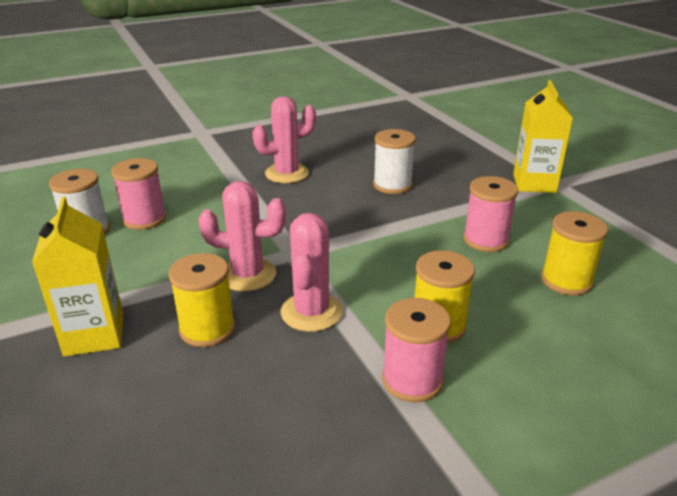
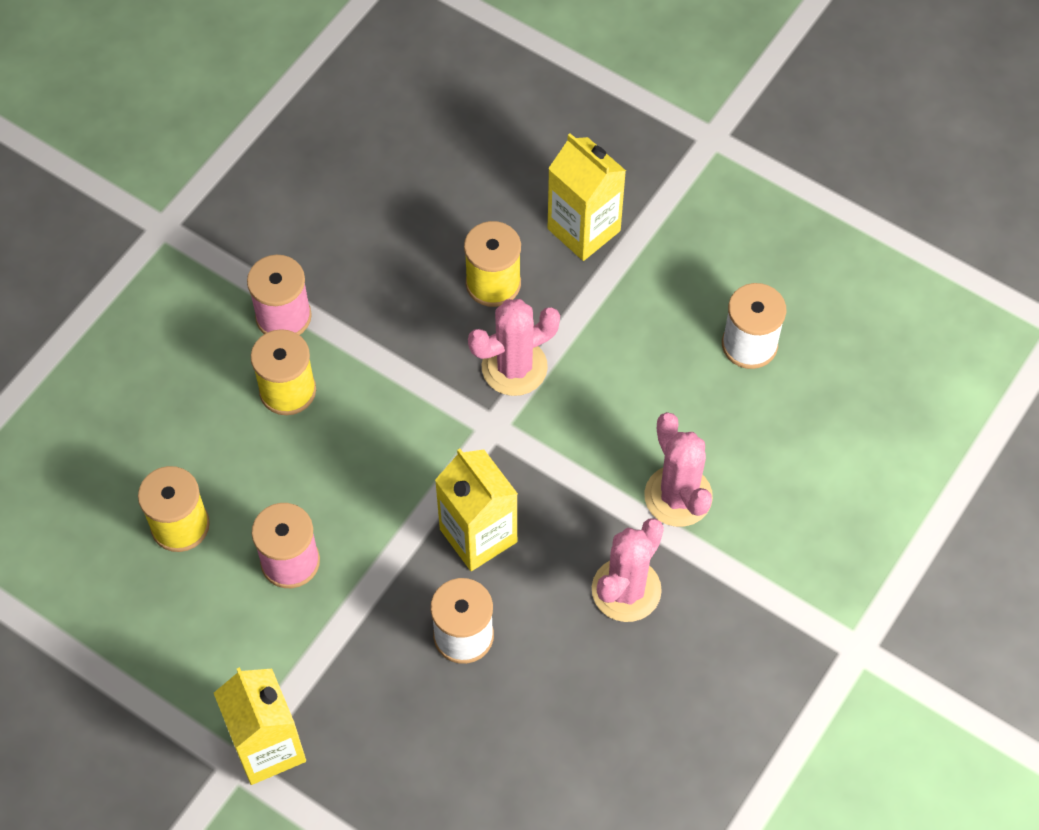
camera: 150 degrees right, 30 degrees up
(144, 219) = (710, 397): pink spool -> none
(311, 312) = (415, 349): pink cactus -> pink cactus (678, 496)
(350, 213) = (478, 535): none -> yellow carton

